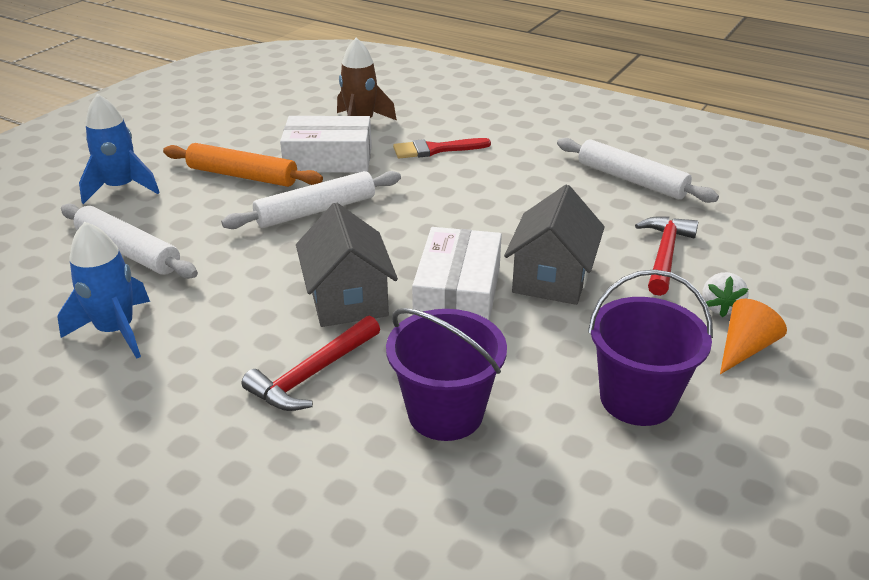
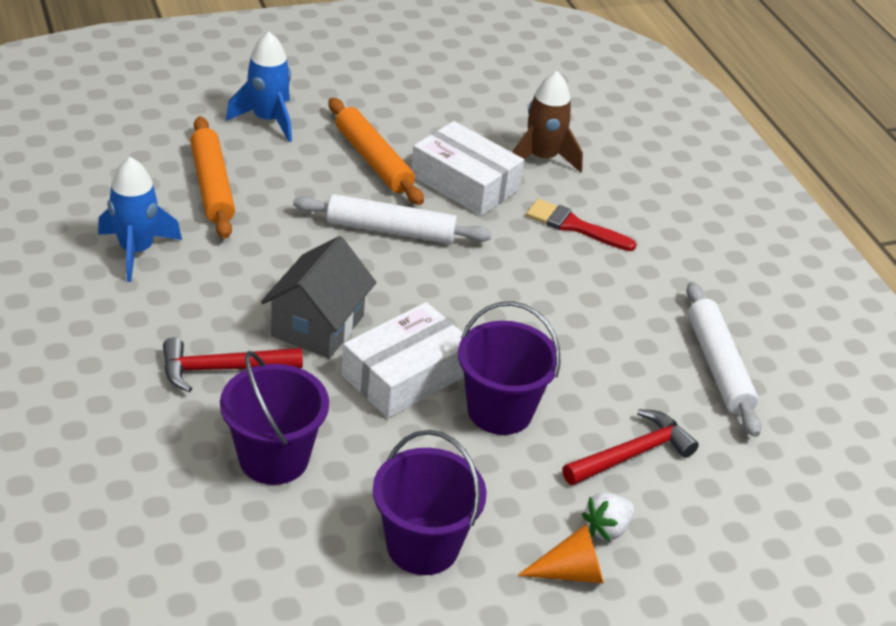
camera: 35 degrees right, 5 degrees up
(128, 251) = (212, 186): white rolling pin -> orange rolling pin
(551, 278) = (500, 411): grey house -> purple bucket

